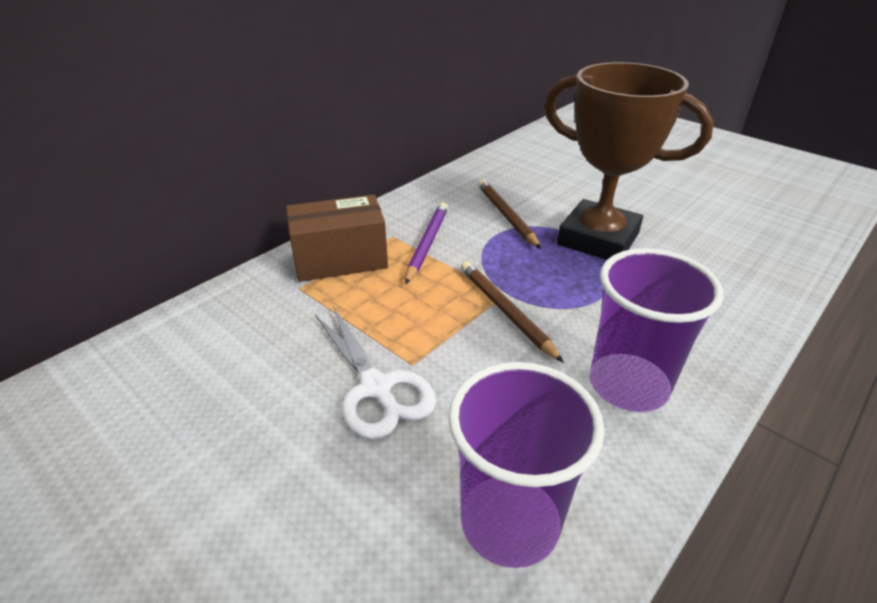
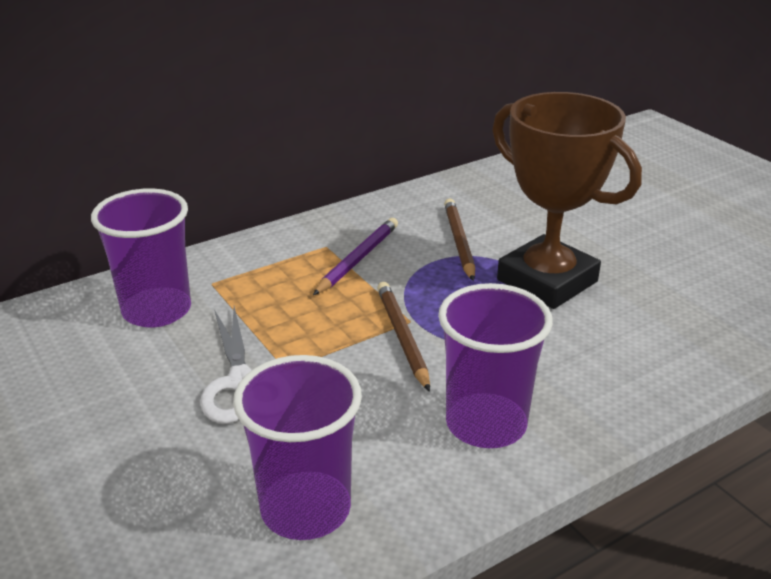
camera: 15 degrees right, 5 degrees down
(255, 325) = (157, 310): none -> purple cup
(340, 260) = (262, 262): brown box -> none

